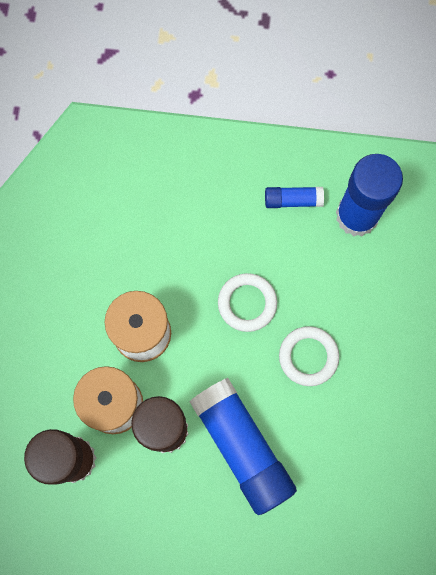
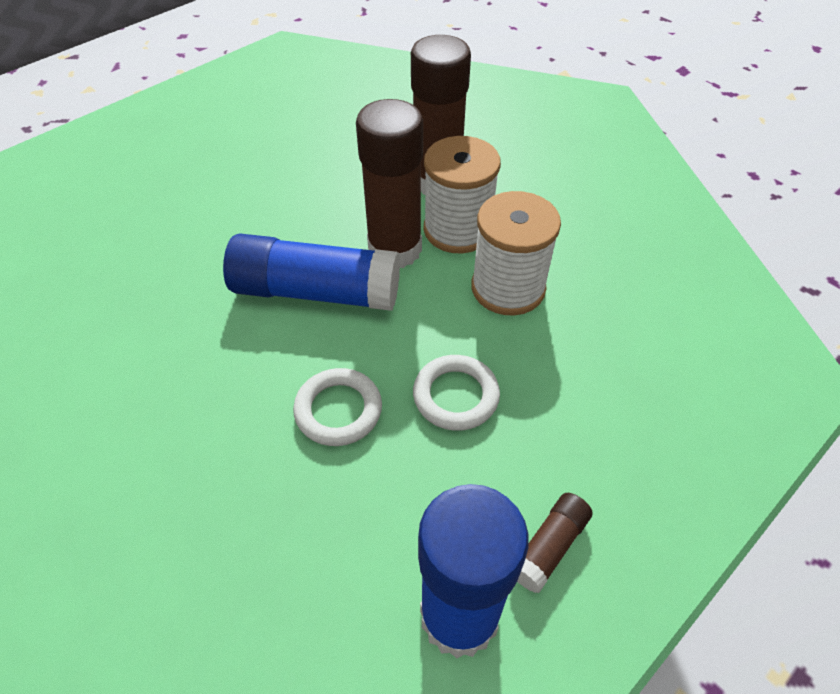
camera: 130 degrees right, 25 degrees down
(293, 200) = (549, 547): blue glue stick -> brown glue stick

